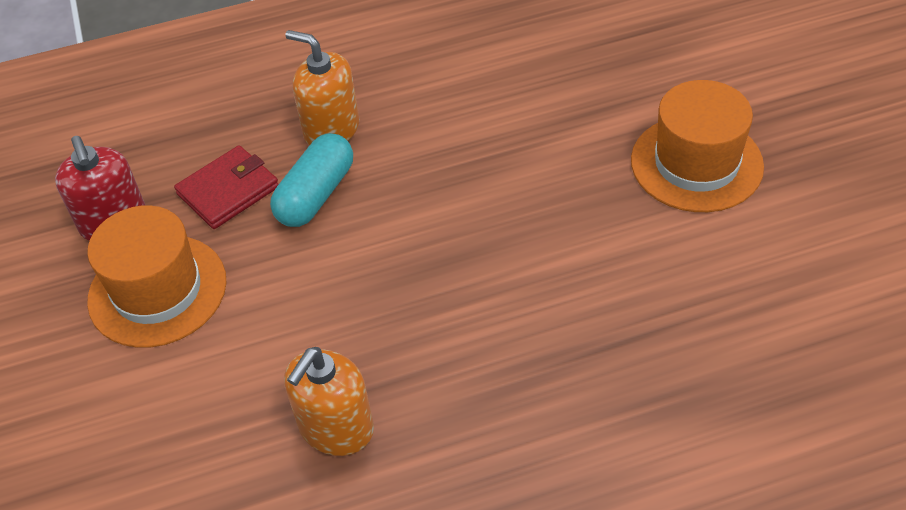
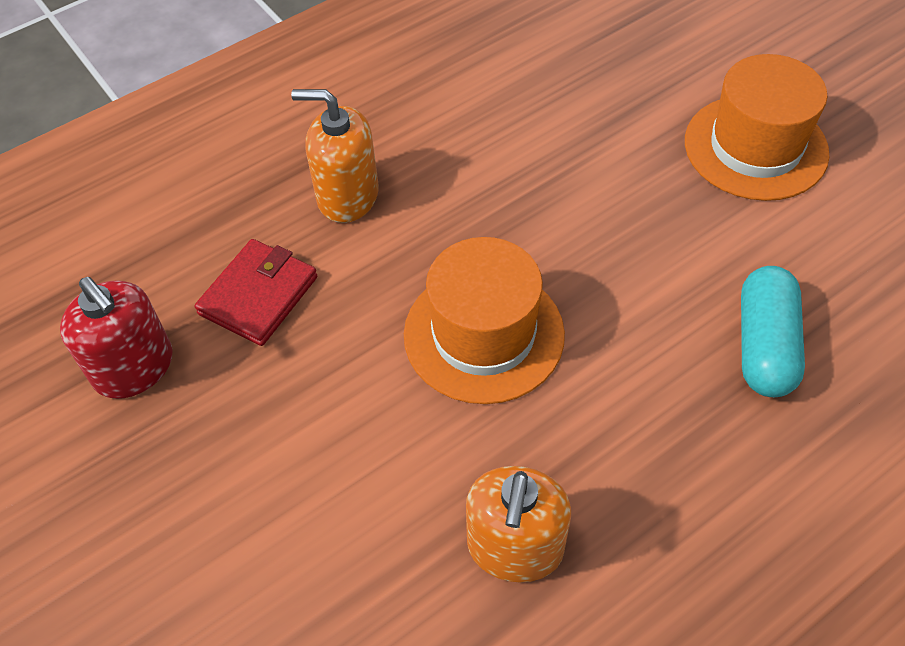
camera: 20 degrees left, 5 degrees up
(157, 290) = (225, 438): orange hat -> orange hat (484, 334)
(316, 195) = (364, 276): turquoise capsule -> turquoise capsule (764, 345)

